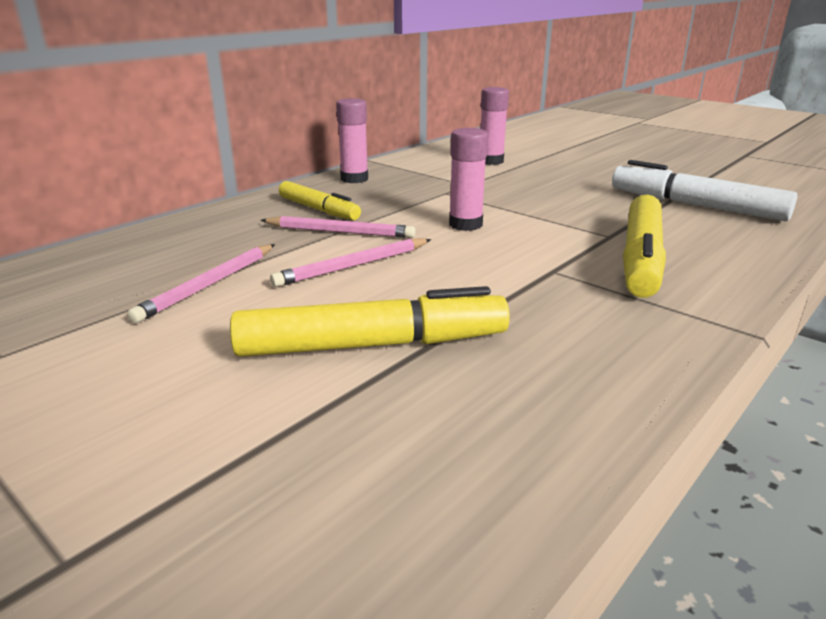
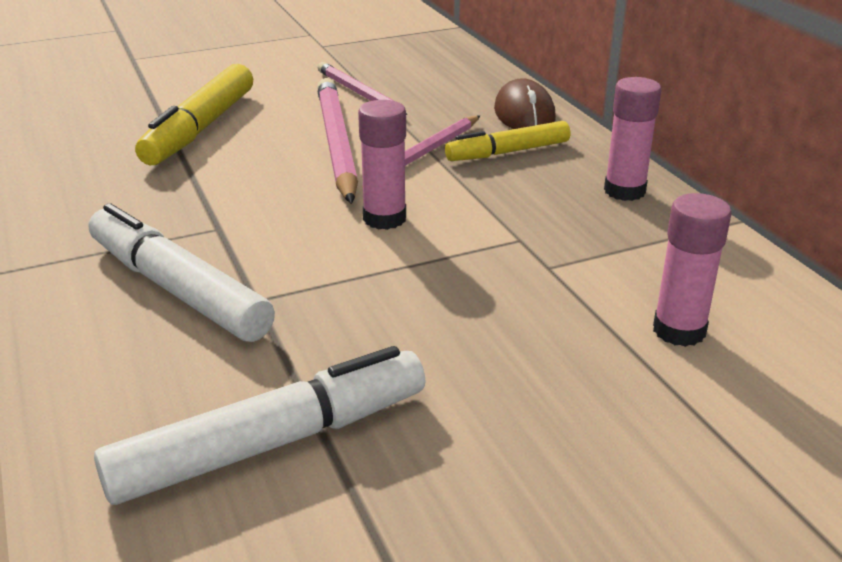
camera: 115 degrees right, 5 degrees up
(234, 215) = (524, 114): none -> brown mouse
(353, 266) = (336, 143): pink pencil -> pink pencil, size x1.59
(641, 258) = (178, 290): yellow marker -> white marker

